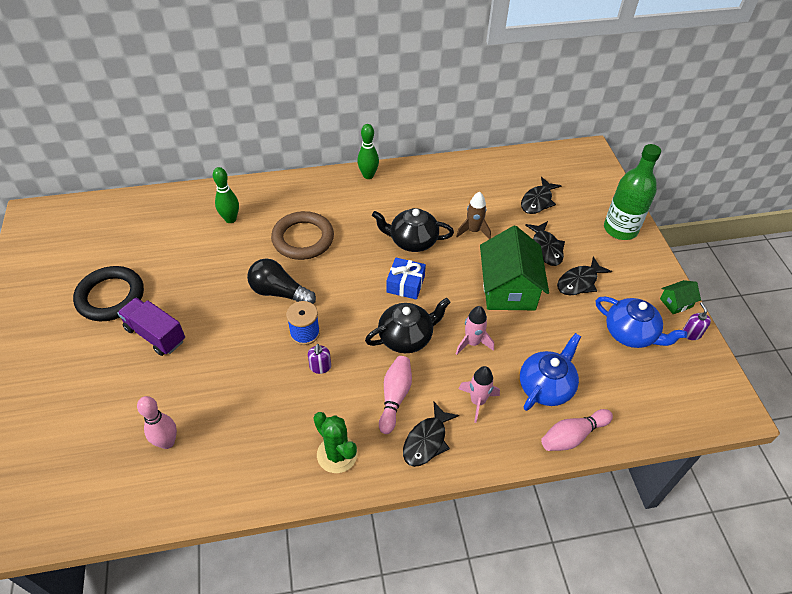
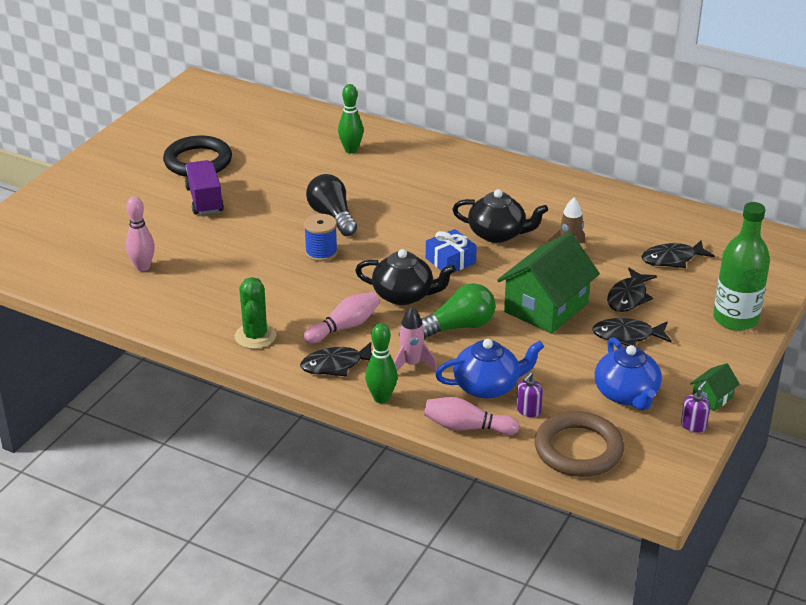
camera: 40 degrees right, 15 degrees down
(303, 239) = (397, 190): brown ring -> brown ring (578, 449)
(320, 367) = (307, 279): purple soap dispenser -> purple soap dispenser (528, 410)
(368, 175) = (518, 169): green bowling pin -> green bowling pin (381, 398)
(412, 241) = (498, 234): black teapot -> black teapot turned 150 degrees clockwise
(472, 343) = (459, 327): pink rocket -> green light bulb
(676, 303) = (712, 397): green house -> green house turned 60 degrees counterclockwise

